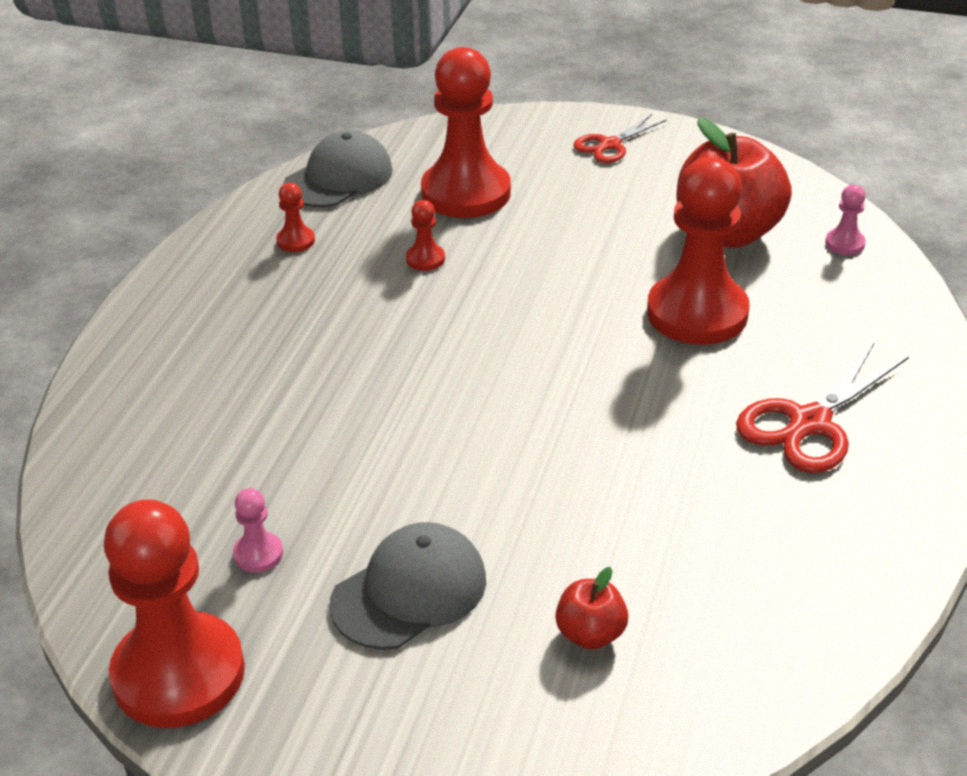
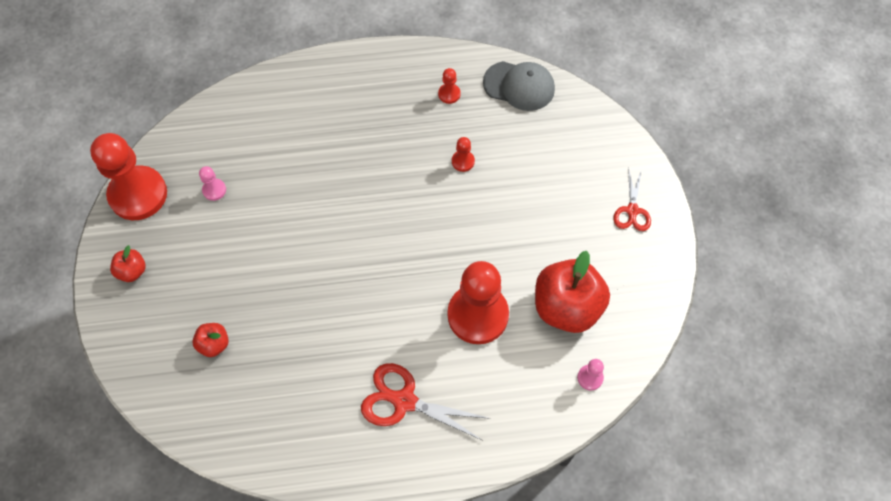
camera: 65 degrees right, 25 degrees up
(353, 725) = (132, 271): none -> red apple
(409, 591) = (213, 260): grey cap -> none
(466, 193) = (537, 154): red pawn -> none
(610, 145) = (632, 210): red scissors -> red scissors turned 105 degrees counterclockwise

